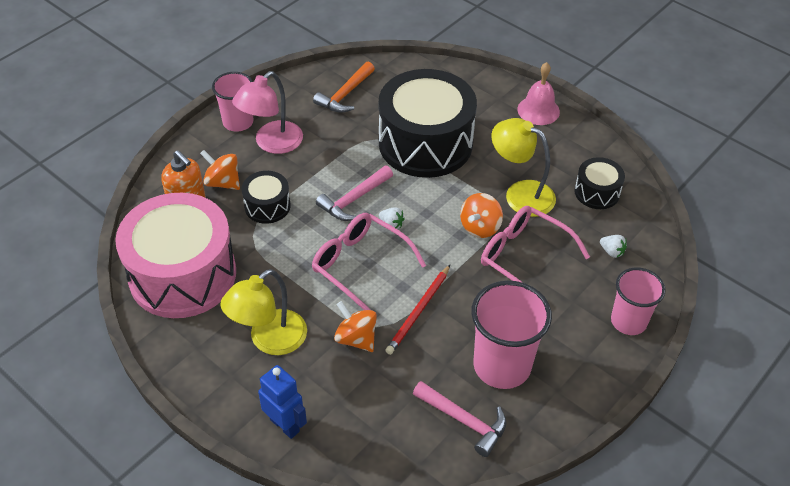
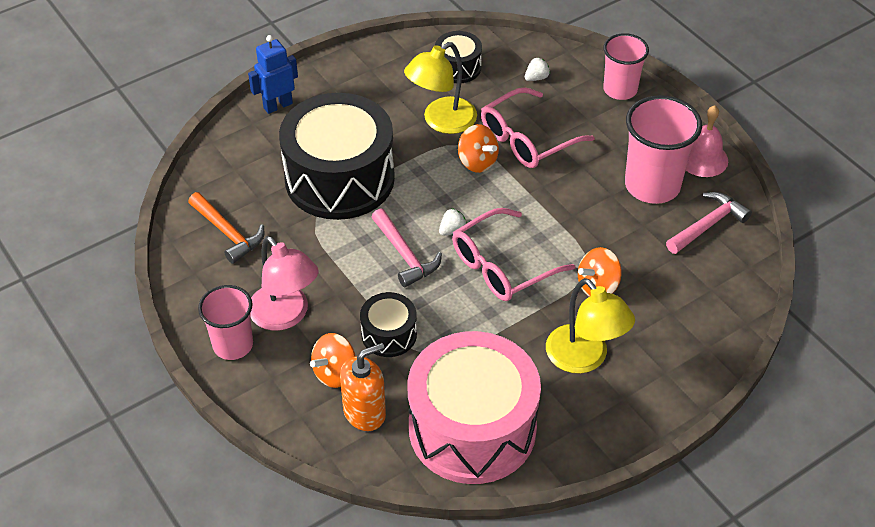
camera: 75 degrees left, 0 degrees up
(285, 425) = (692, 360): blue robot -> blue robot (277, 105)
(418, 311) = (574, 231): red pencil -> none
(538, 110) = (325, 78): pink bell -> pink bell (703, 158)

